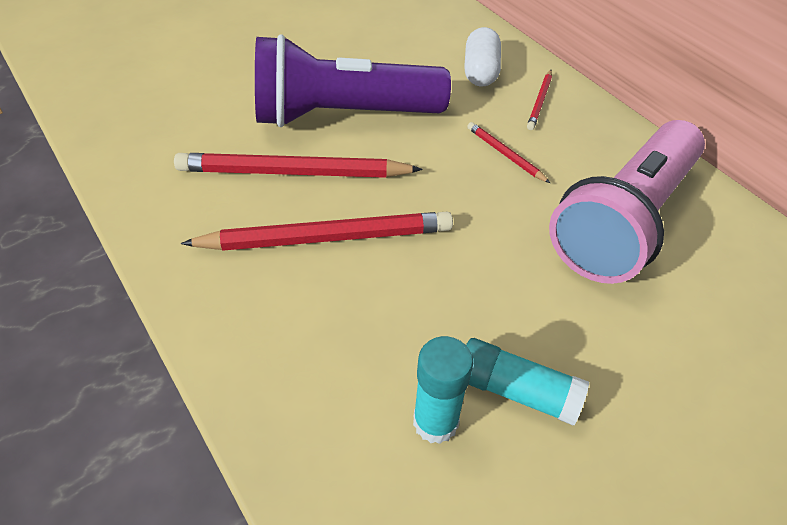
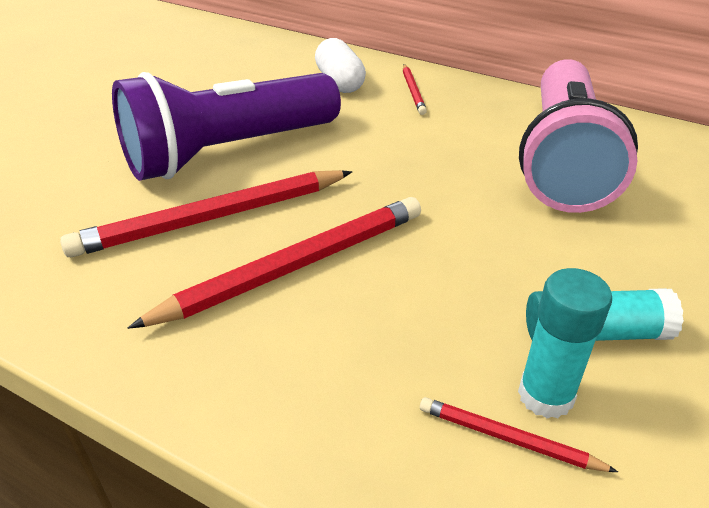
camera: 25 degrees left, 10 degrees down
(505, 154) = (416, 140): red pencil -> red pencil (508, 438)

